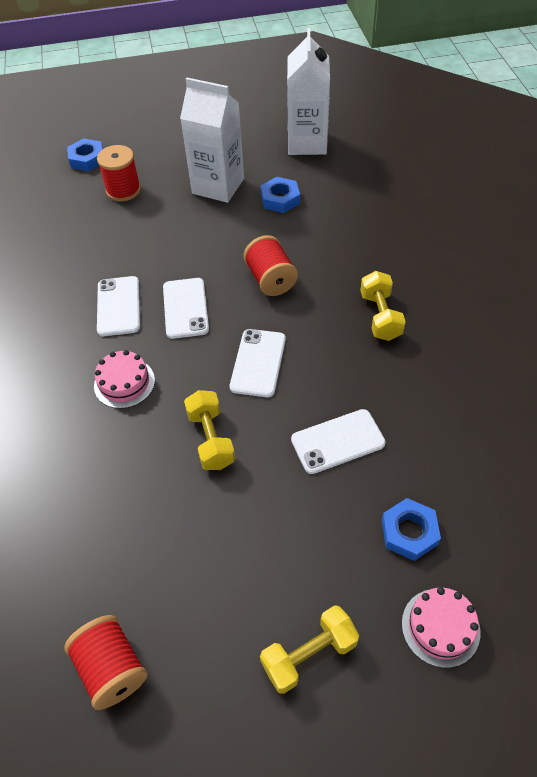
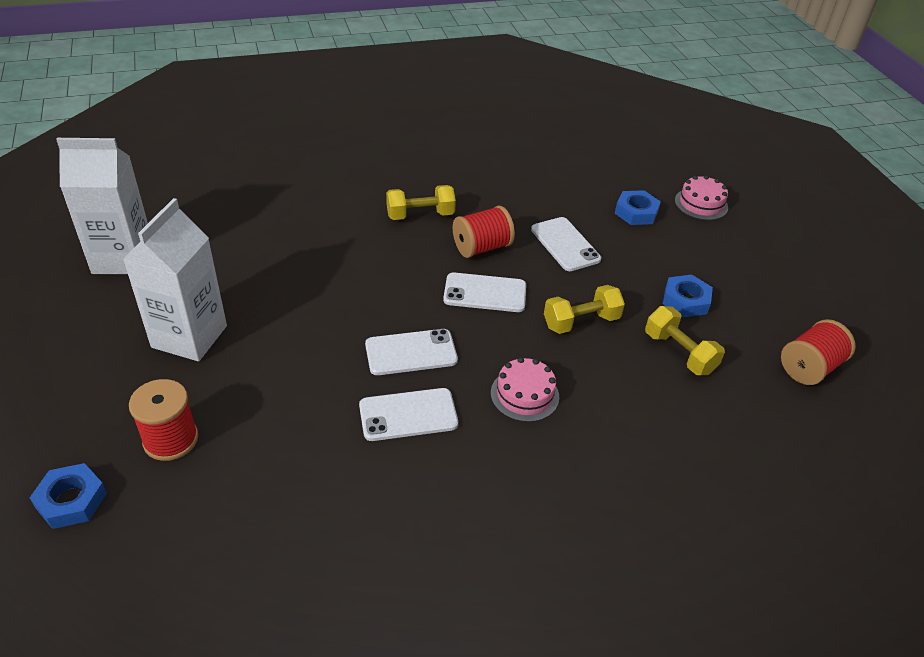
camera: 100 degrees left, 10 degrees down
(270, 279) = (367, 286): red spool -> red spool (481, 247)
(280, 199) = (230, 280): blue nut -> blue nut (686, 300)
(309, 654) = (747, 262): yellow dumbbell -> yellow dumbbell (679, 353)

